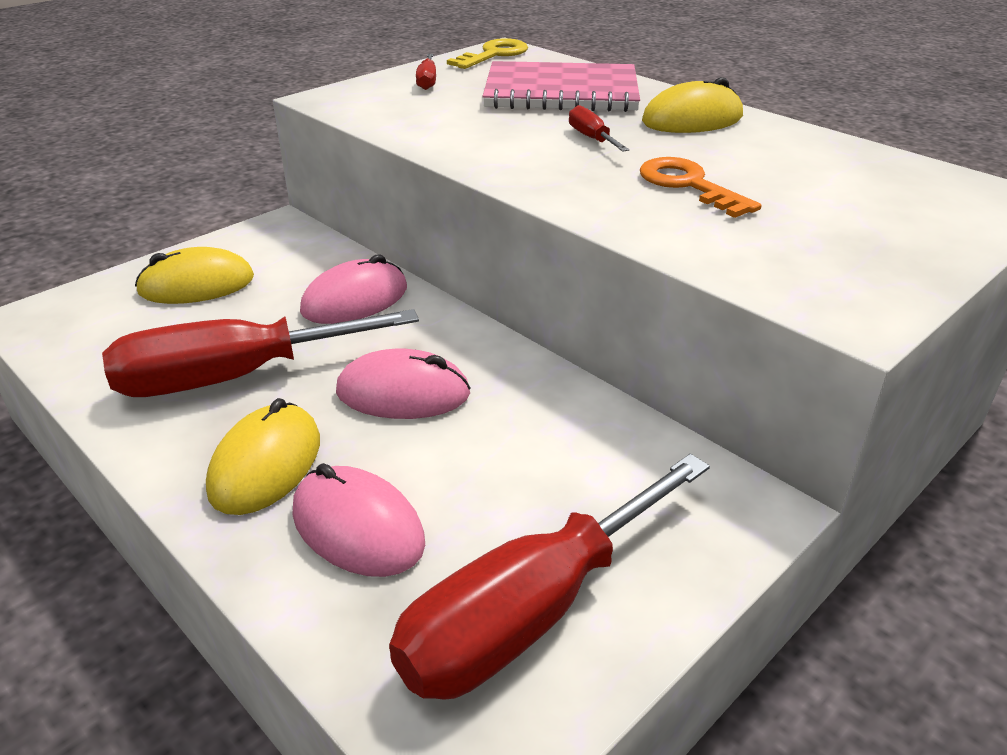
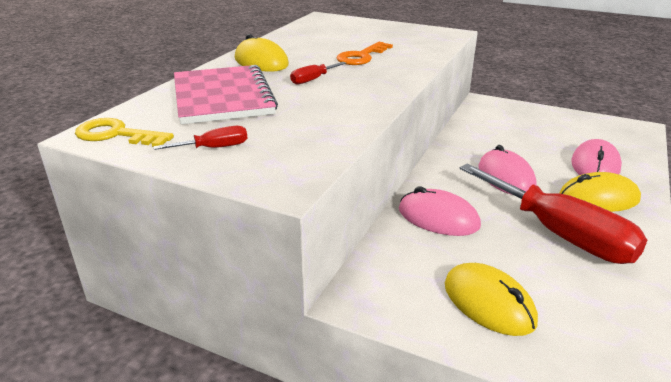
camera: 110 degrees left, 5 degrees down
(531, 612) = (580, 128): red screwdriver -> none

